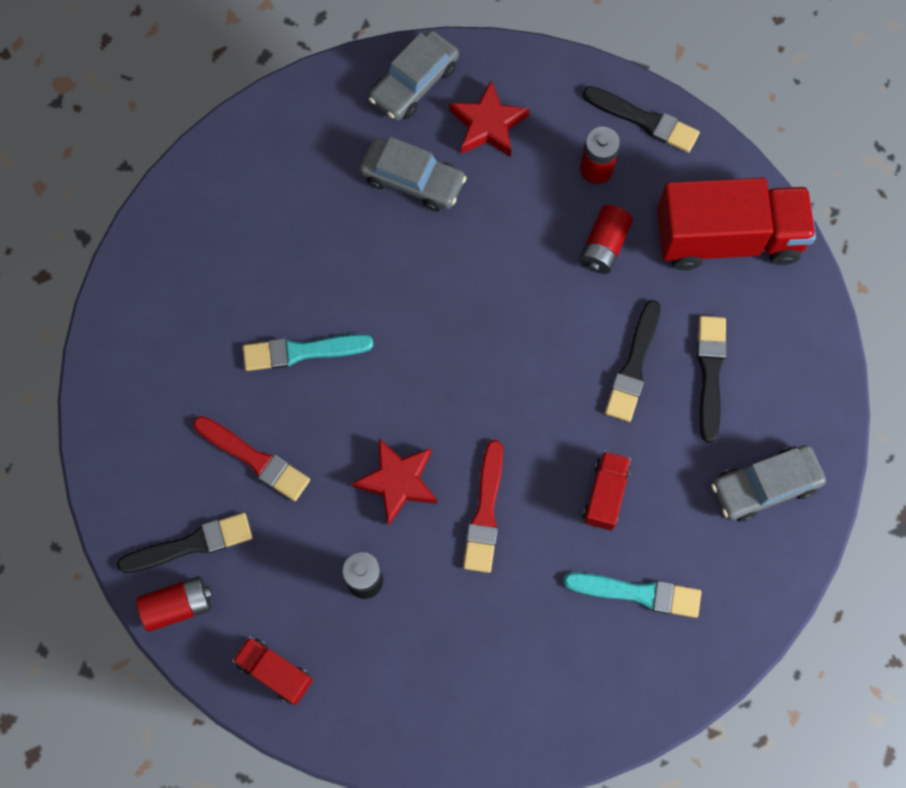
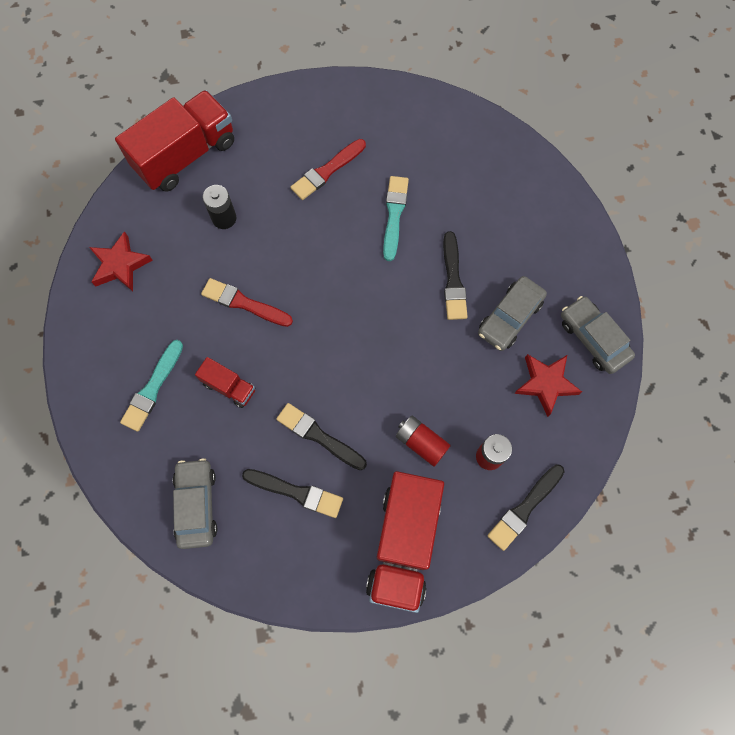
camera: 105 degrees right, 0 degrees up
(178, 606) = (246, 111): red battery -> none
(190, 544) = (282, 125): black brush -> black brush (453, 280)
(275, 672) = (185, 155): red truck -> red truck, size x2.09
(397, 482) = (283, 253): red star -> red star (120, 265)

